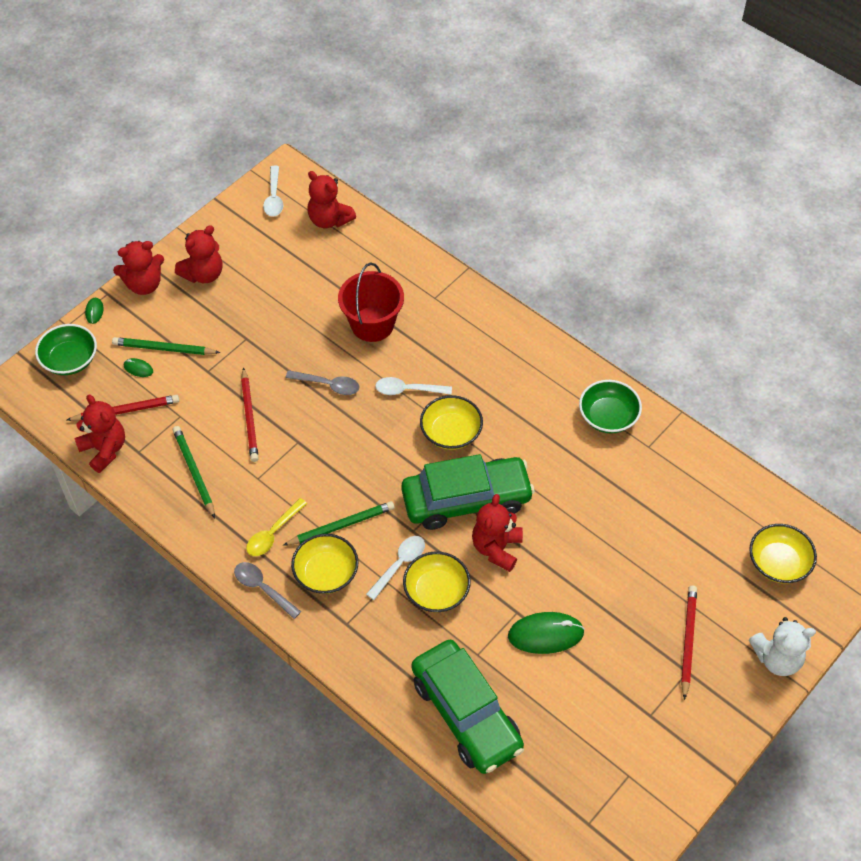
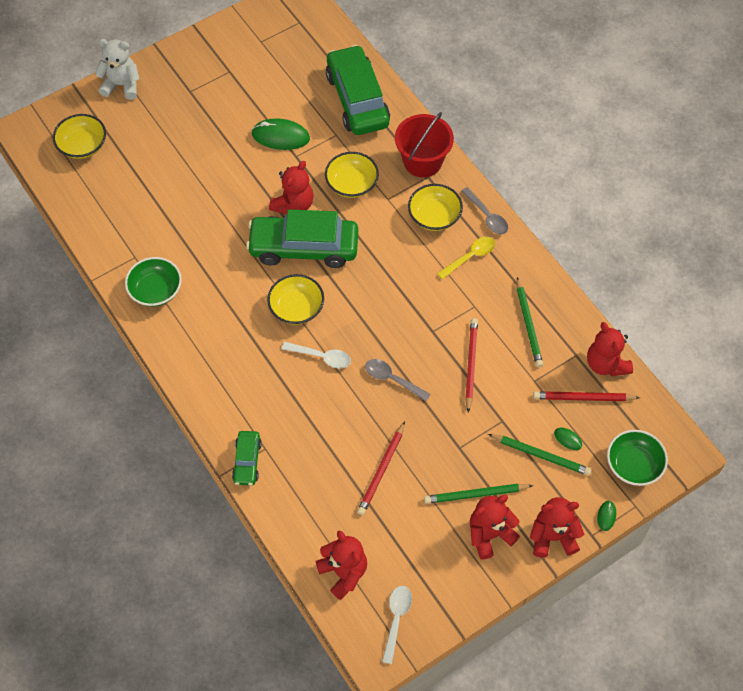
camera: 165 degrees left, 5 degrees up
(341, 526) = (413, 250): green pencil -> green pencil (476, 494)
(372, 324) = (334, 433): red bucket -> red bucket (422, 161)
(399, 564) = (374, 210): white spoon -> none
(447, 283) = (247, 461): none -> green car
(688, 641) = (179, 109): red pencil -> red pencil (381, 470)

